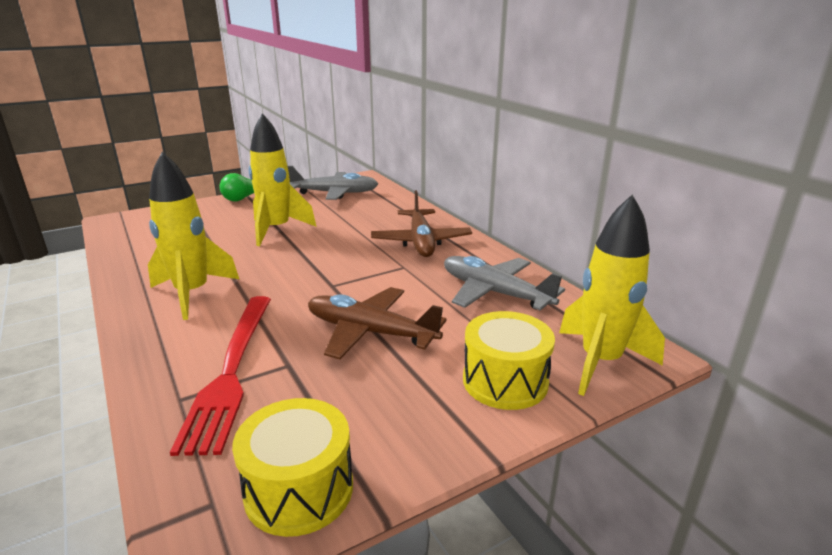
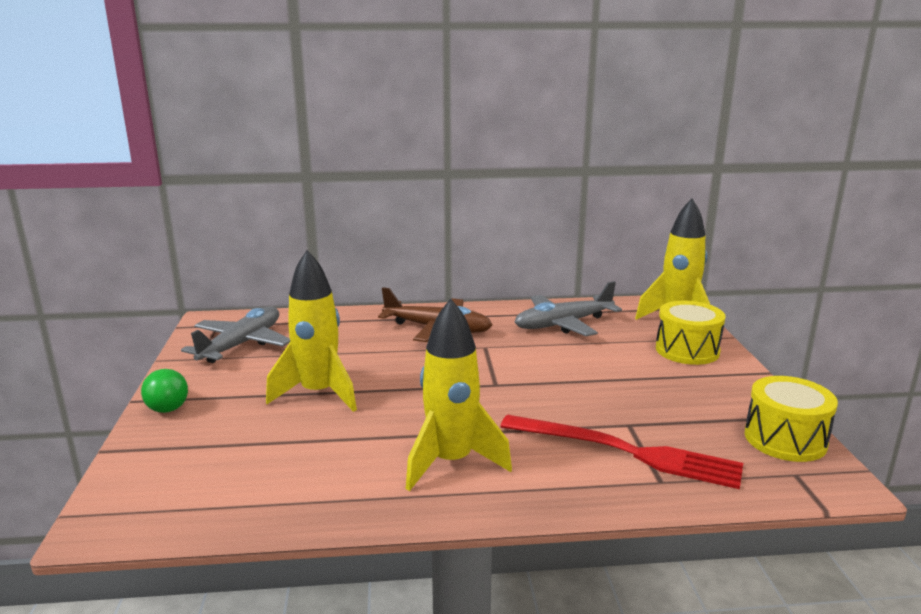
camera: 65 degrees left, 5 degrees down
(370, 332) = (596, 382): brown plane -> none

